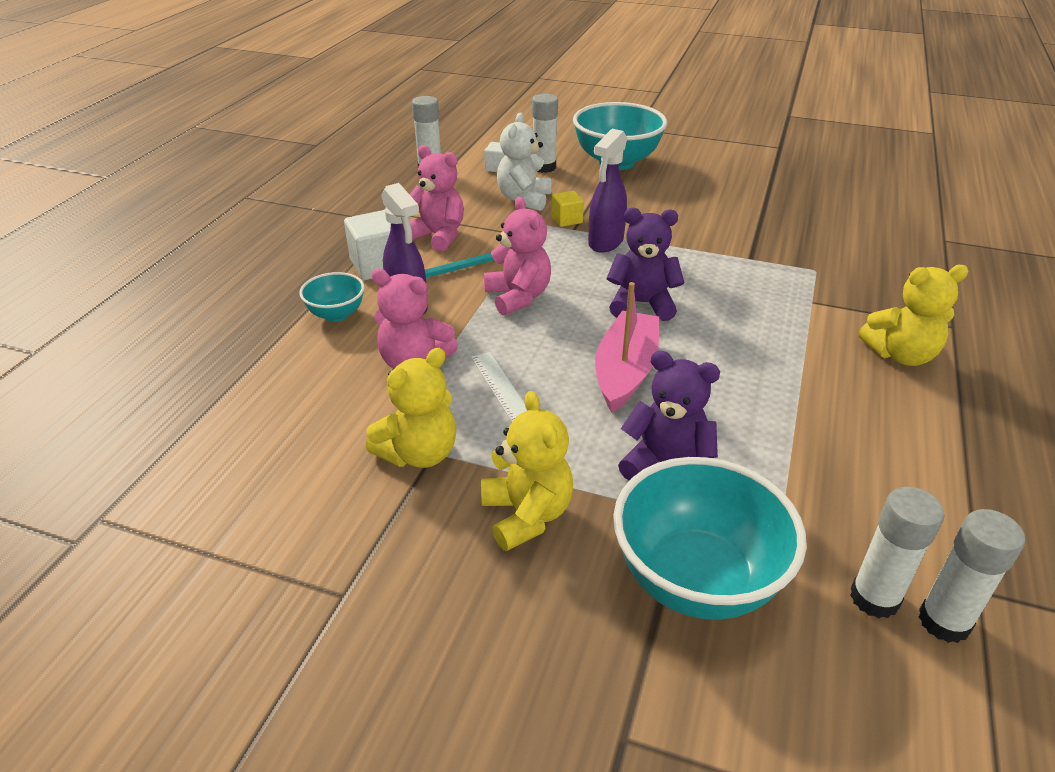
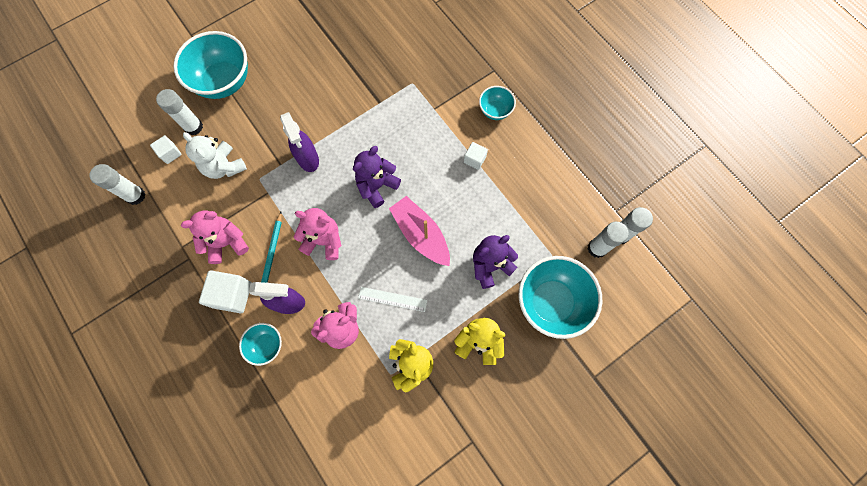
camera: 55 degrees left, 35 degrees up
(566, 220) = (267, 160): yellow cube -> none
(802, 370) = (474, 159): none -> white cube
(901, 355) = (495, 111): yellow teddy bear -> turquoise bowl

